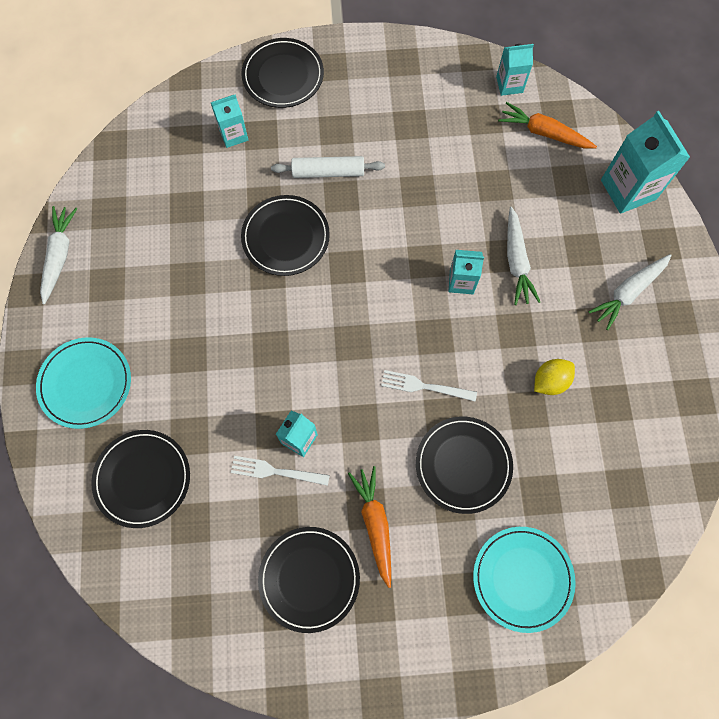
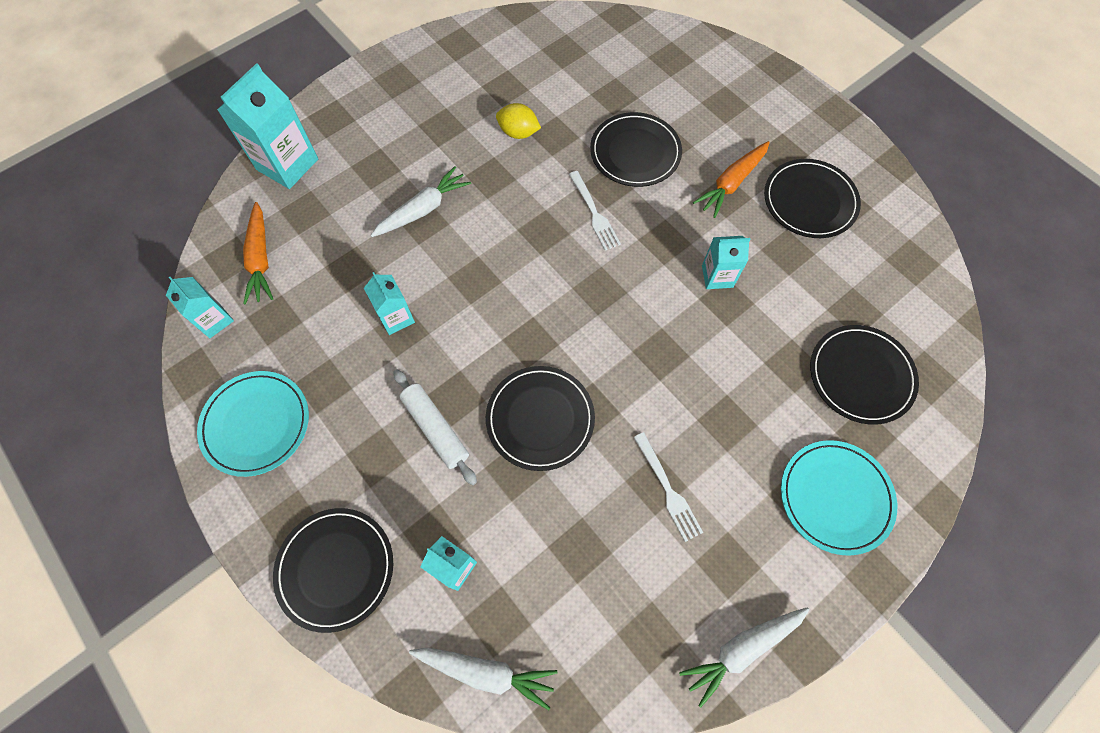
camera: 125 degrees left, 5 degrees down
(276, 471) = (758, 276): white fork -> white fork (667, 489)
(461, 282) = (475, 240): turquoise carton -> turquoise carton (396, 318)
(522, 578) = (683, 77): turquoise plate -> turquoise plate (256, 424)
(628, 292) = (396, 119): white carrot -> white carrot (485, 672)

